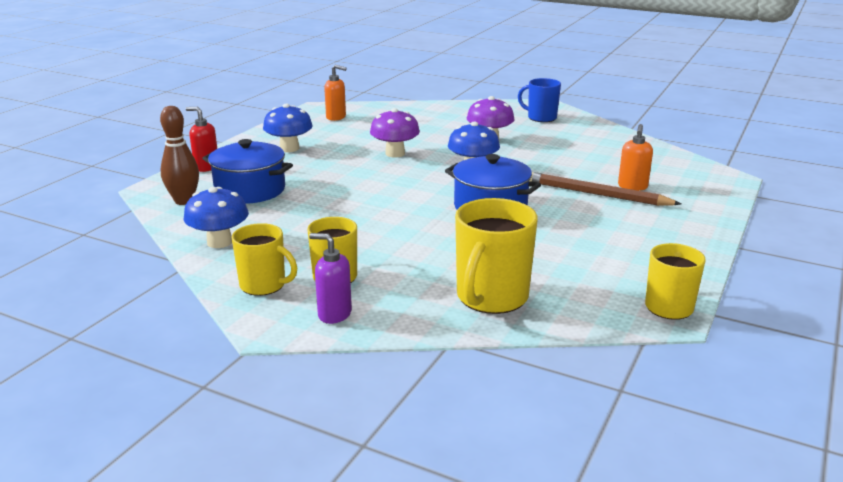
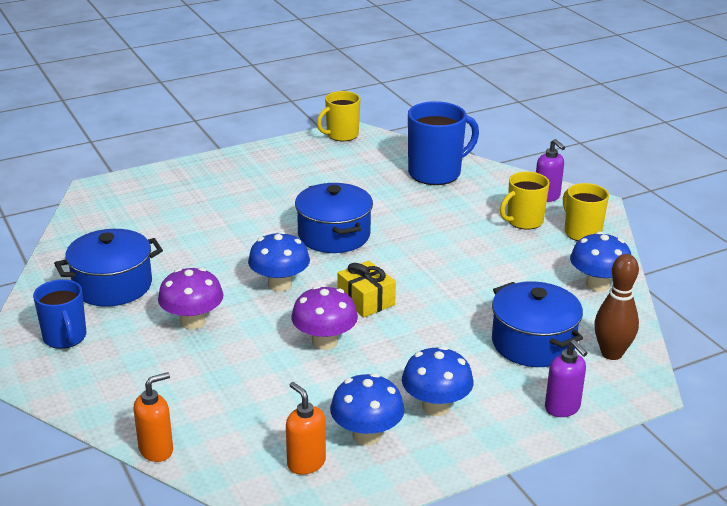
camera: 145 degrees left, 5 degrees up
(206, 167) = (562, 408): red soap dispenser -> purple soap dispenser
(317, 131) = (366, 435): none -> blue mushroom
(400, 178) = (366, 300): none -> yellow gift
(491, 297) = (436, 173): yellow mug -> blue mug
(571, 139) = (113, 285): none -> blue pot
(596, 194) = (229, 215): brown pencil -> none
(632, 187) = (186, 210): orange soap dispenser -> orange soap dispenser (156, 450)

